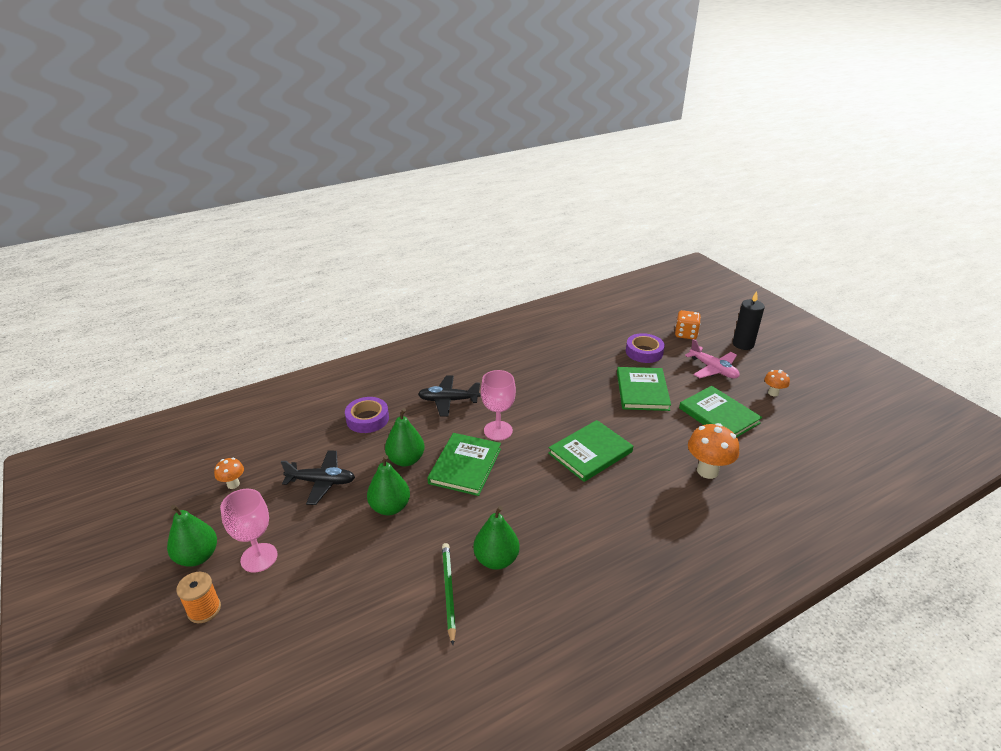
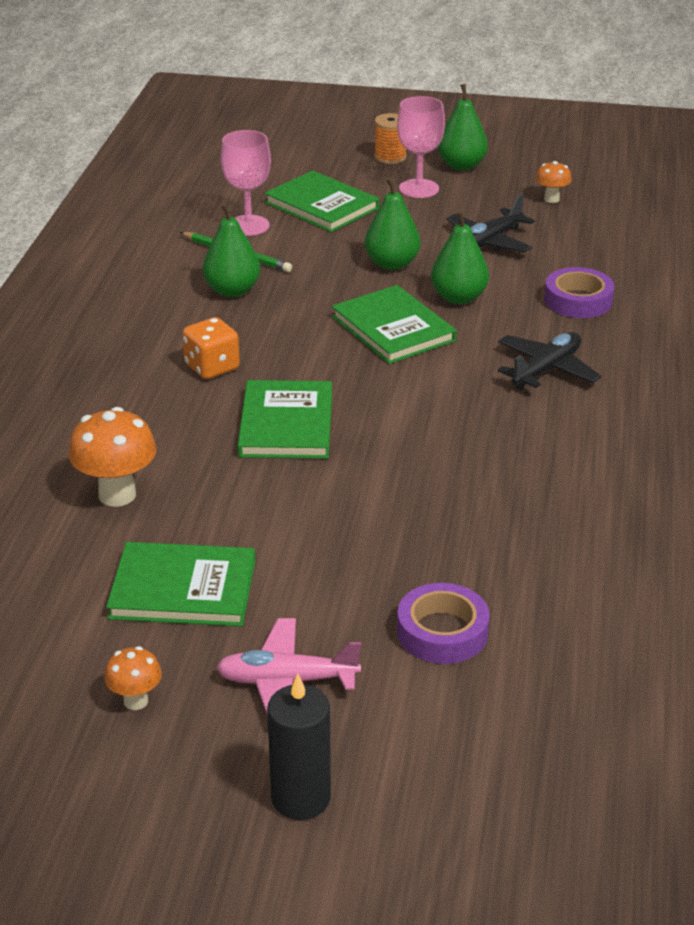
camera: 130 degrees right, 0 degrees up
(498, 430) = (427, 378): pink goblet -> pink goblet (248, 225)
(642, 391) = (342, 552): green book -> green book (322, 205)
(685, 334) = (433, 738): orange dice -> orange dice (212, 367)

